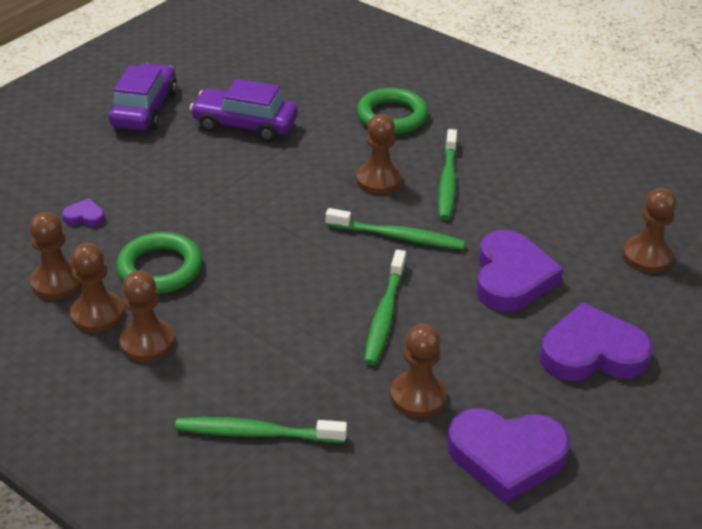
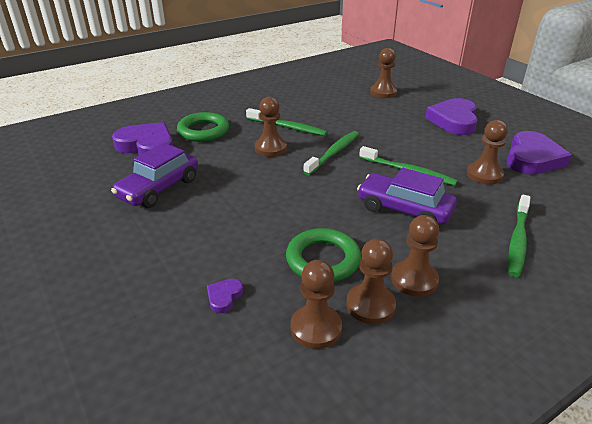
camera: 70 degrees left, 5 degrees down
(144, 109) = (83, 237): purple car -> purple car (404, 209)
(511, 277) = (387, 127): purple heart -> purple heart (147, 146)

